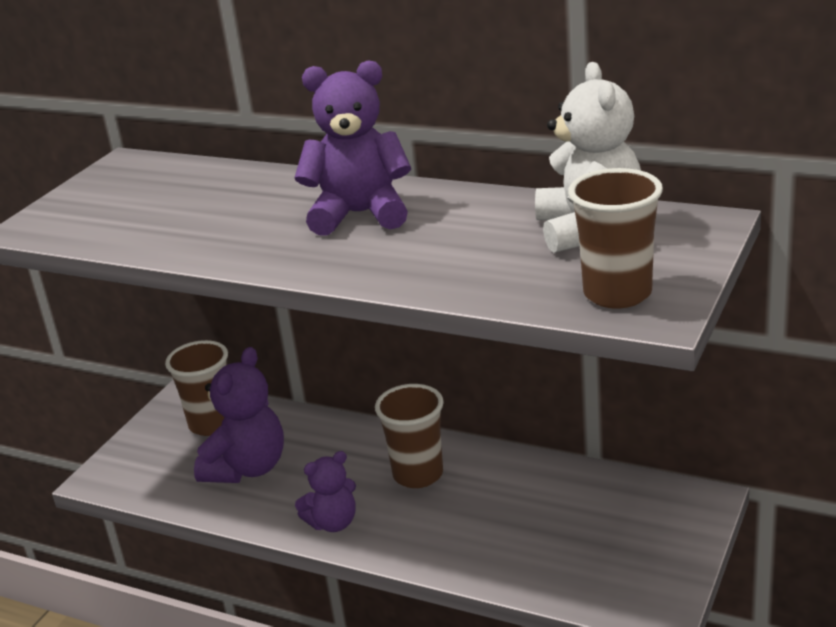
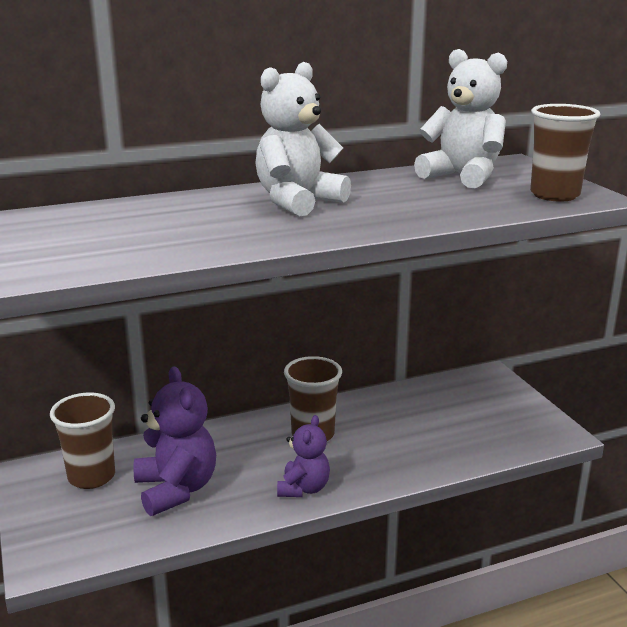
camera: 50 degrees left, 5 degrees down
(360, 214) = (298, 202): purple teddy bear -> white teddy bear

